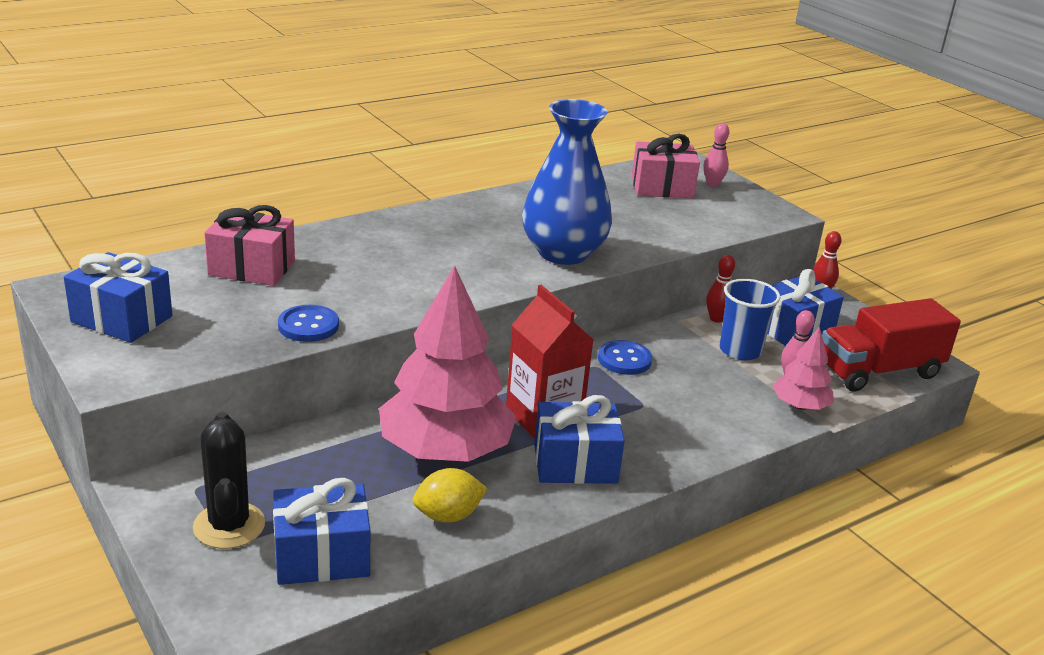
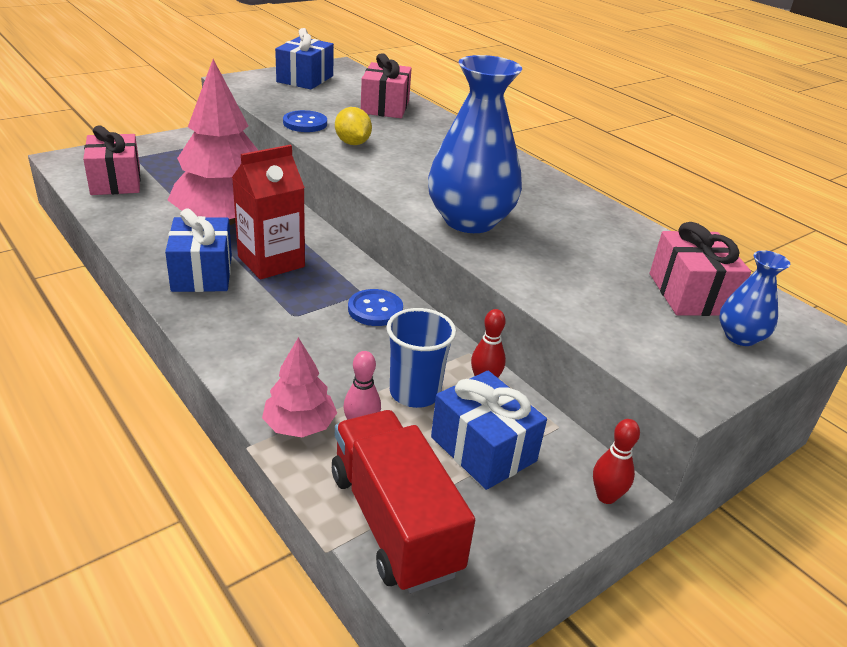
camera: 85 degrees right, 5 degrees up
(229, 526) = (153, 156): black cactus -> none
(322, 556) = (116, 181): blue gift -> pink gift
(448, 516) = (146, 220): yellow lemon -> yellow lemon (352, 143)
(712, 184) = (740, 337): pink bowling pin -> blue vase

